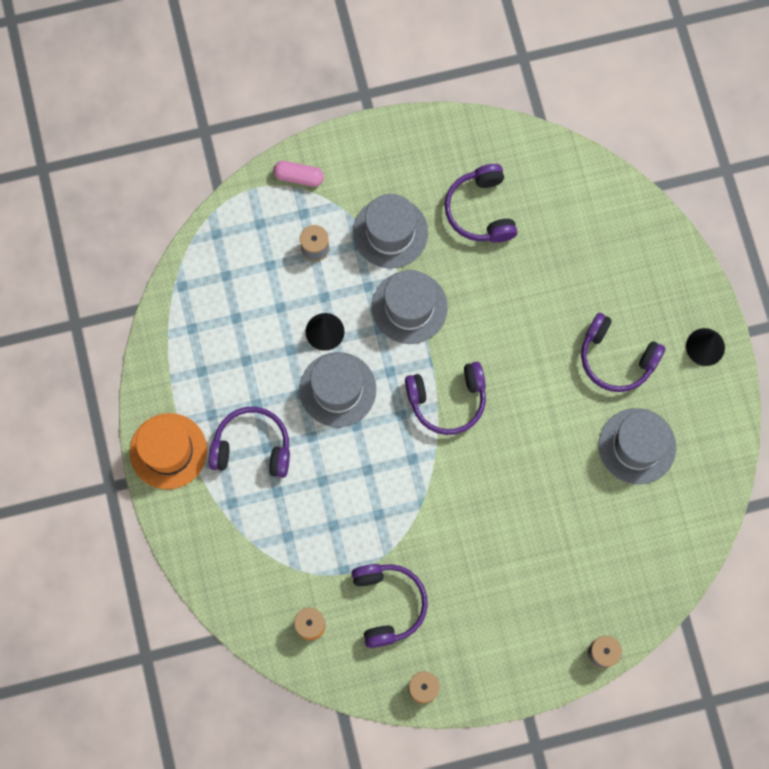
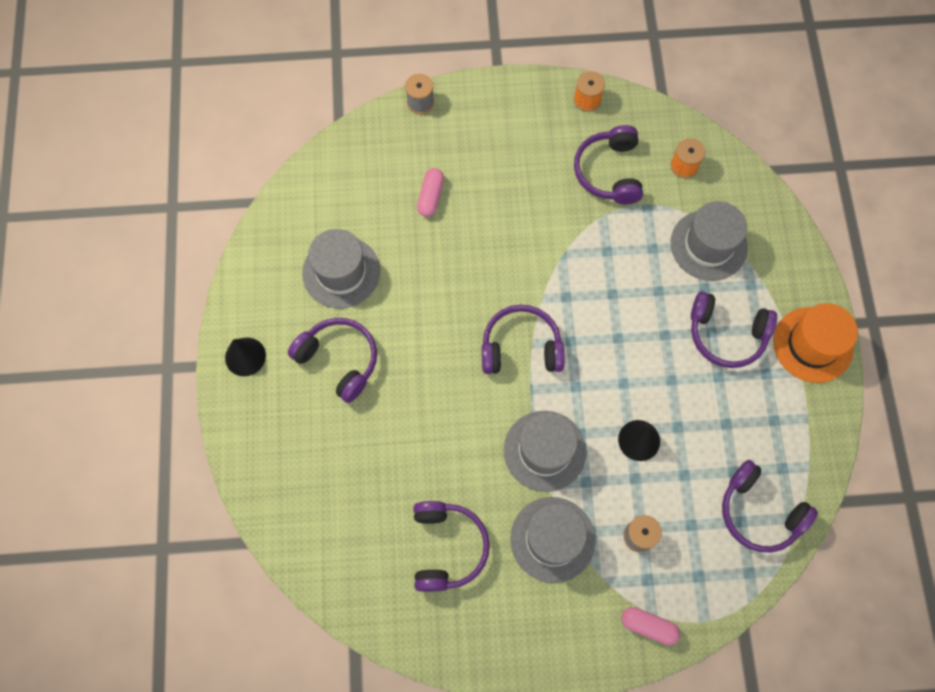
camera: 170 degrees left, 5 degrees down
(210, 286) = (759, 512): none -> purple headphones
(337, 389) = (632, 377): grey hat -> grey hat (708, 245)
(567, 543) = (431, 196): none -> pink capsule

